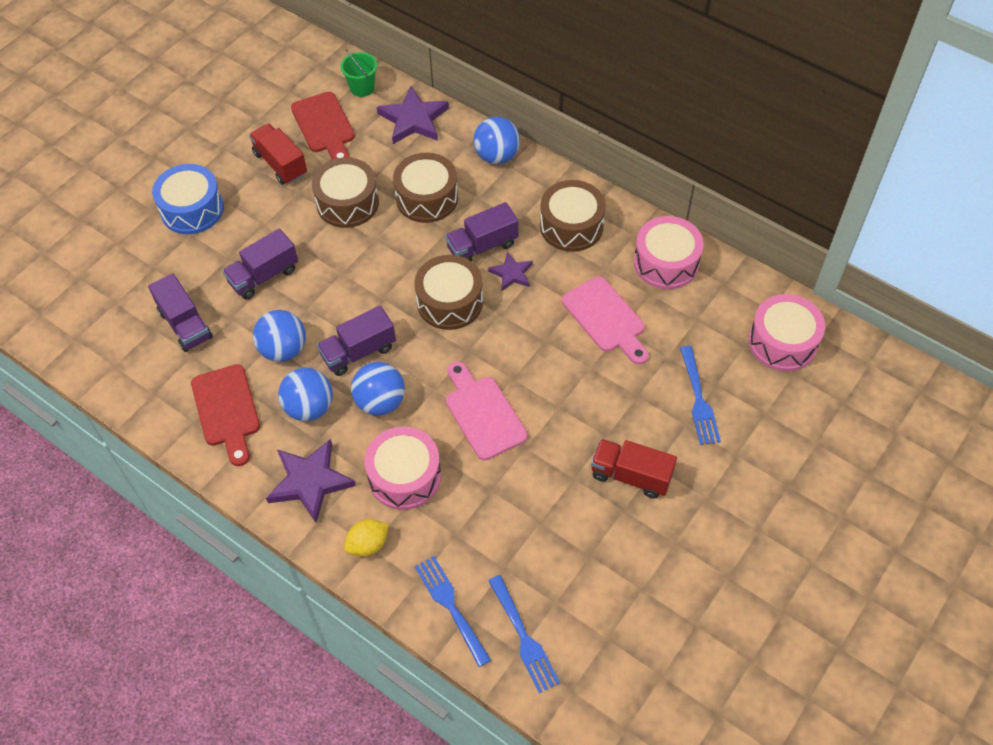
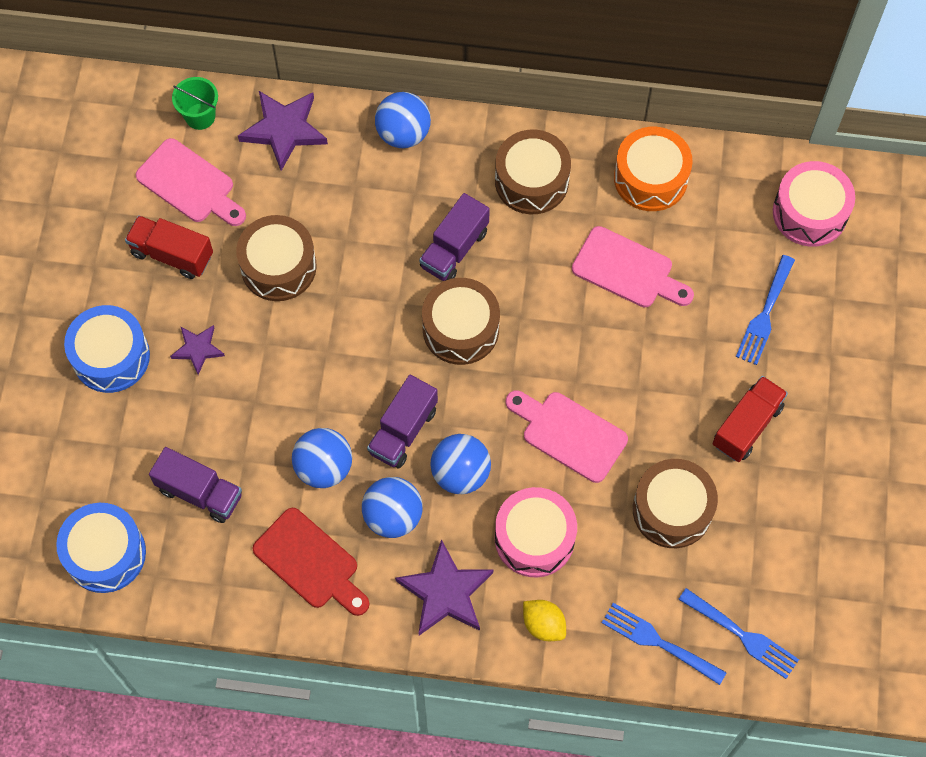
camera: 30 degrees left, 10 degrees up
(92, 334) = (105, 553): none -> blue drum
(264, 276) = (245, 395): purple truck -> none
(324, 126) = (189, 184): red cutting board -> pink cutting board
(368, 544) = (543, 625): yellow lemon -> yellow lemon turned 75 degrees counterclockwise
(427, 198) = (360, 220): brown drum -> brown drum (672, 510)
(511, 273) = (503, 265): purple star -> purple star (198, 349)
(631, 476) = (746, 426): red truck -> red truck turned 135 degrees clockwise
(666, 263) = (650, 178): pink drum -> orange drum
(698, 399) = (765, 314): blue fork -> blue fork turned 60 degrees clockwise

